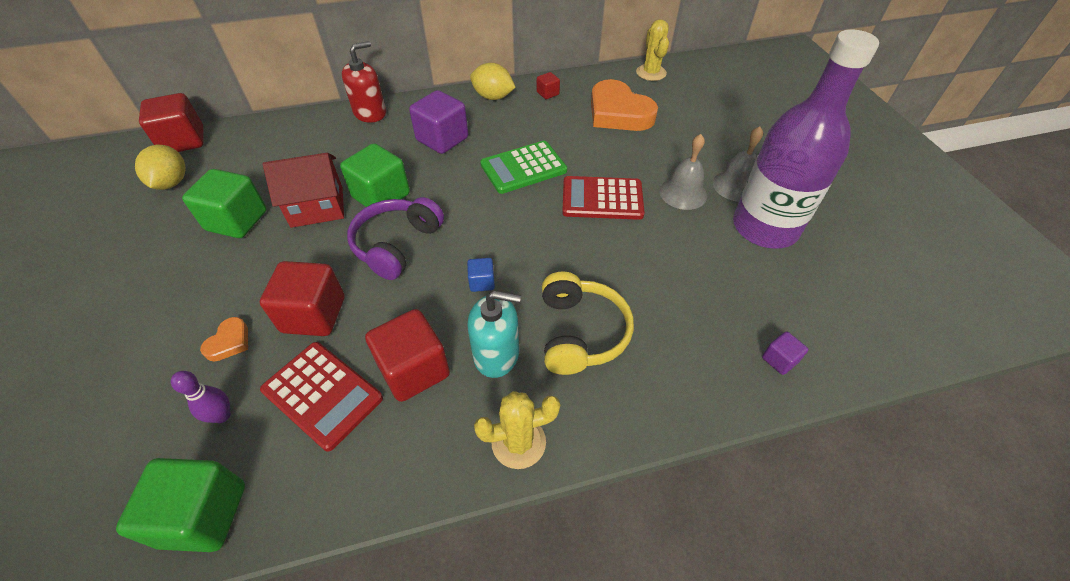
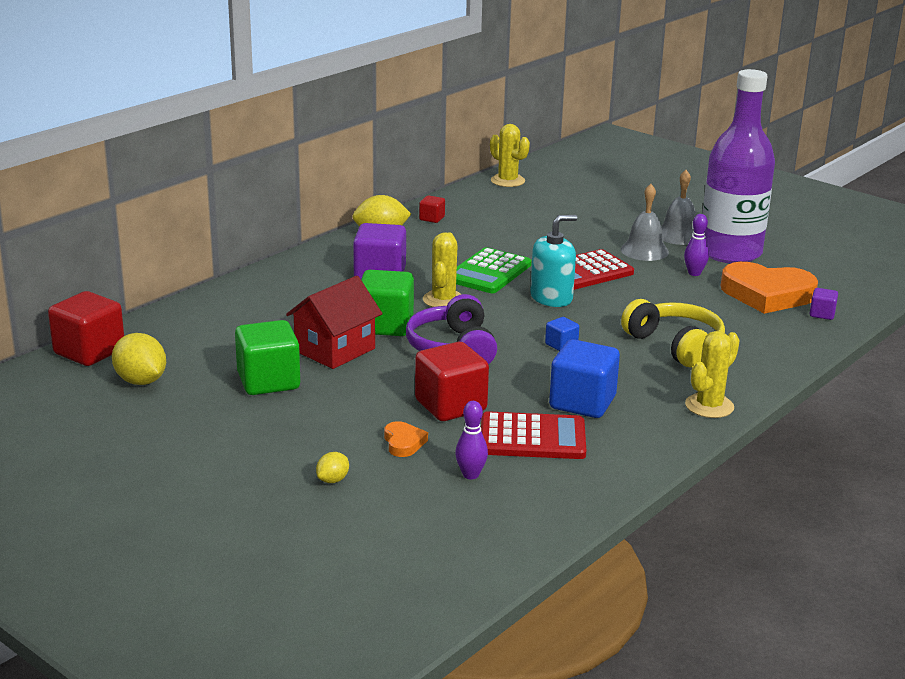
camera: 35 degrees left, 25 degrees down
(133, 359) = (333, 480): none -> yellow lemon
(204, 515) = (543, 515): green cube -> none
(370, 113) = (270, 277): red soap dispenser -> none
(414, 370) = (582, 403): red cube -> blue cube
(454, 185) = (443, 300): none -> yellow cactus
(496, 354) = (631, 375): turquoise soap dispenser -> turquoise soap dispenser (551, 298)
(618, 113) = (518, 215): orange heart -> orange heart (767, 294)
(700, 241) = (694, 273): none -> purple bowling pin

